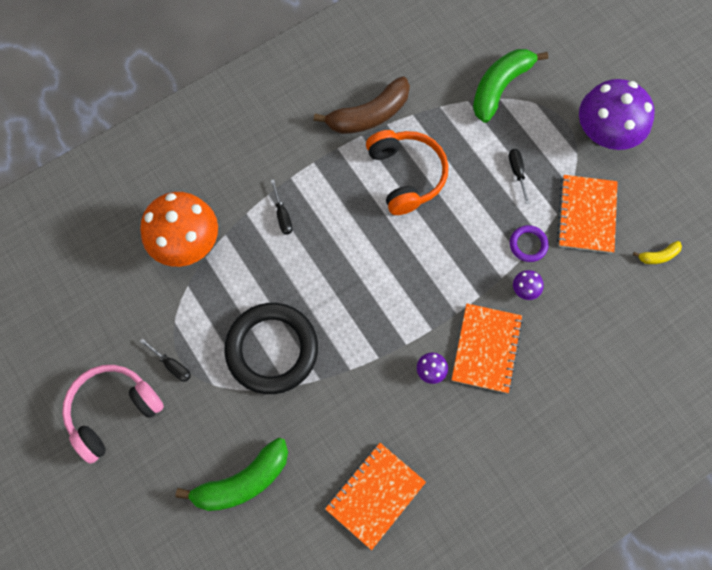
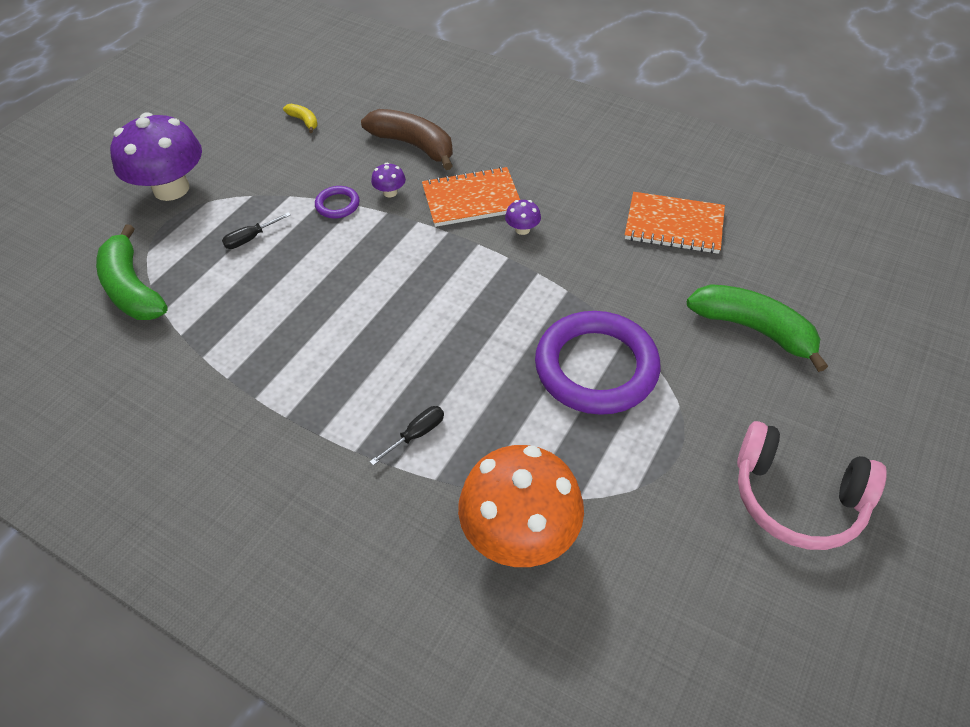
camera: 115 degrees left, 20 degrees down
(172, 365) = (691, 461): black screwdriver -> none
(272, 349) = (596, 367): black ring -> purple ring
(369, 115) = (219, 402): brown banana -> brown banana (414, 145)
(406, 175) = (297, 331): orange headphones -> none
(500, 87) = (132, 288): green banana -> green banana turned 45 degrees clockwise
(586, 215) = (281, 175): orange notebook -> none

